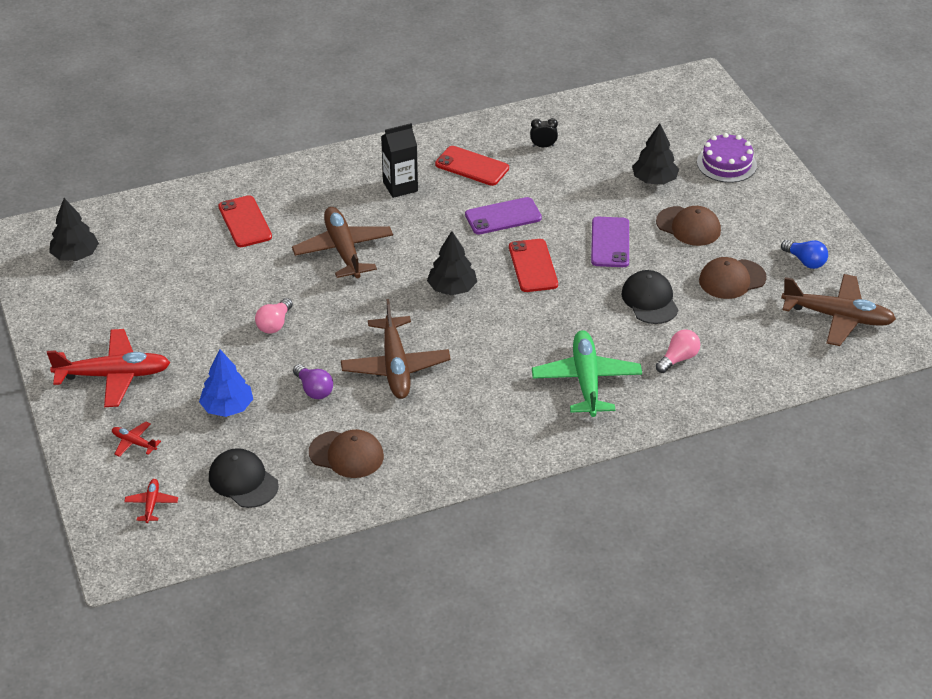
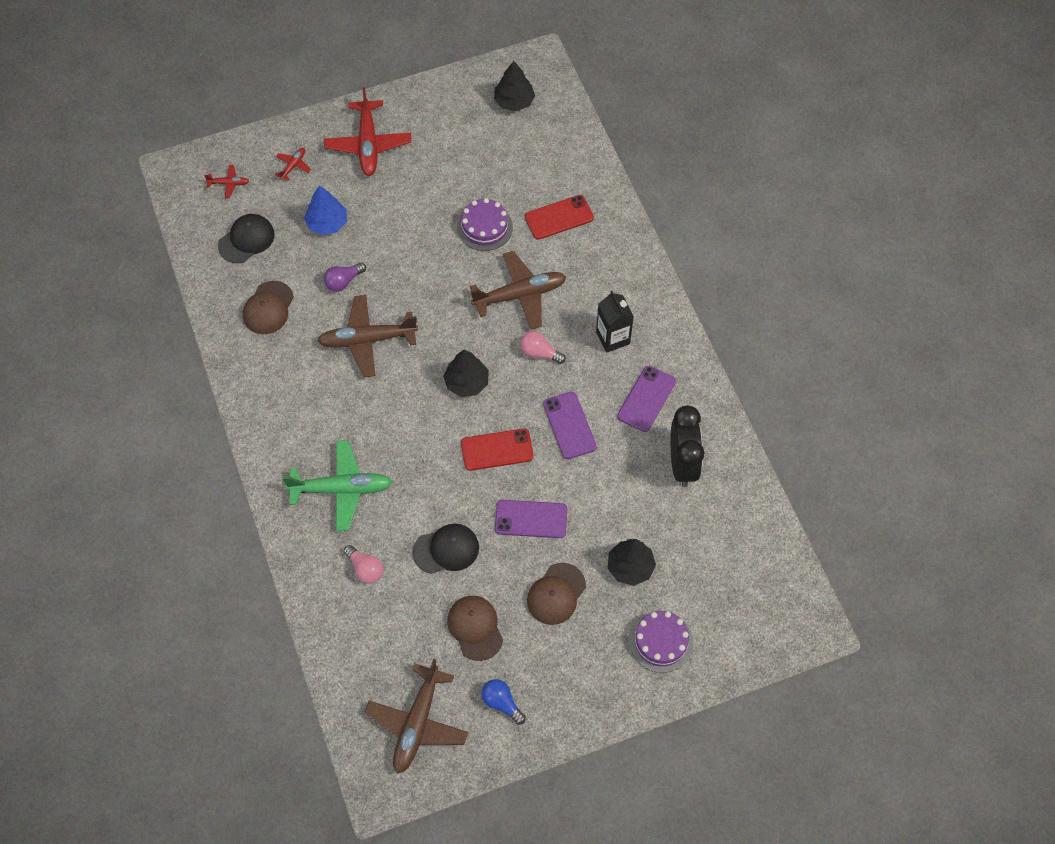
camera: 90 degrees right, 20 degrees up
(250, 277) = (484, 227): none -> purple cake
(274, 324) = (424, 249): pink light bulb -> pink light bulb (539, 353)
(472, 166) = (646, 399): red phone -> purple phone
(543, 146) = (682, 464): black clock -> black clock, size x2.31
(805, 261) = (501, 703): blue light bulb -> blue light bulb turned 90 degrees clockwise

